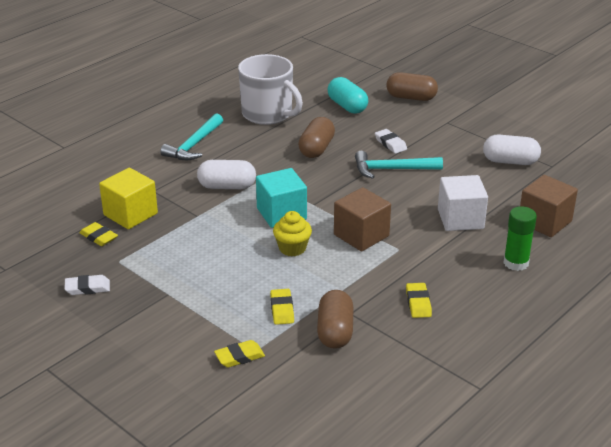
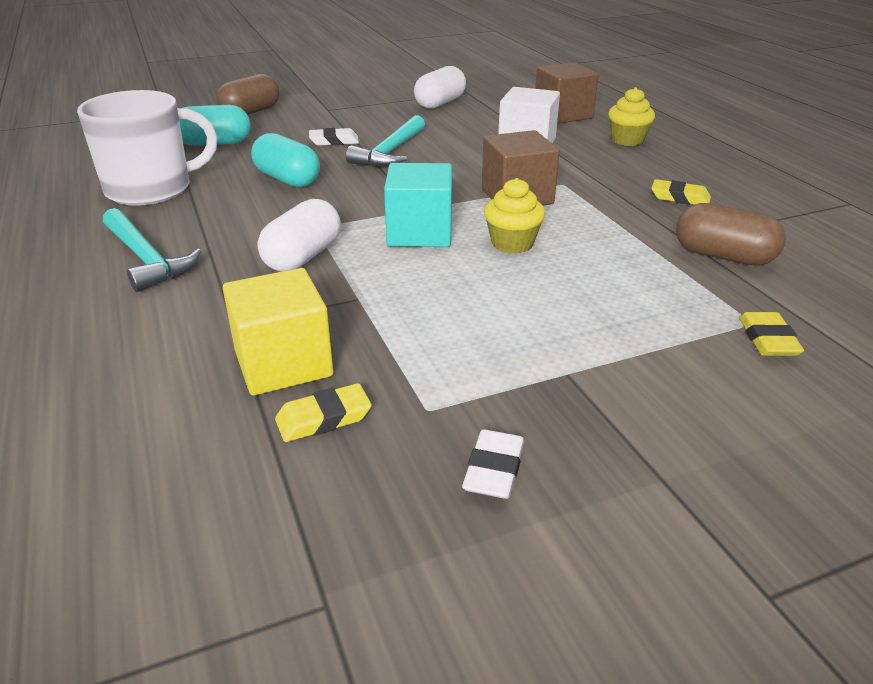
camera: 65 degrees left, 0 degrees up
(282, 309) = (658, 281): yellow eraser -> none
(316, 149) = (287, 179): brown capsule -> turquoise capsule
(516, 263) = (627, 140): green glue stick -> yellow cupcake

